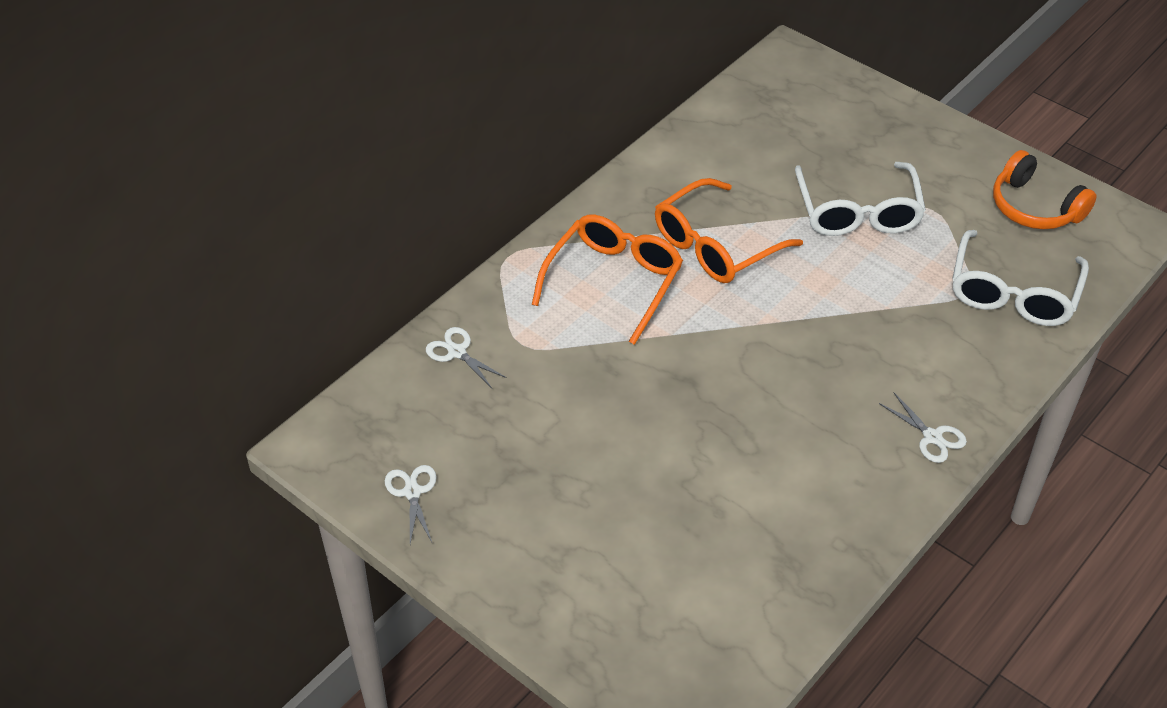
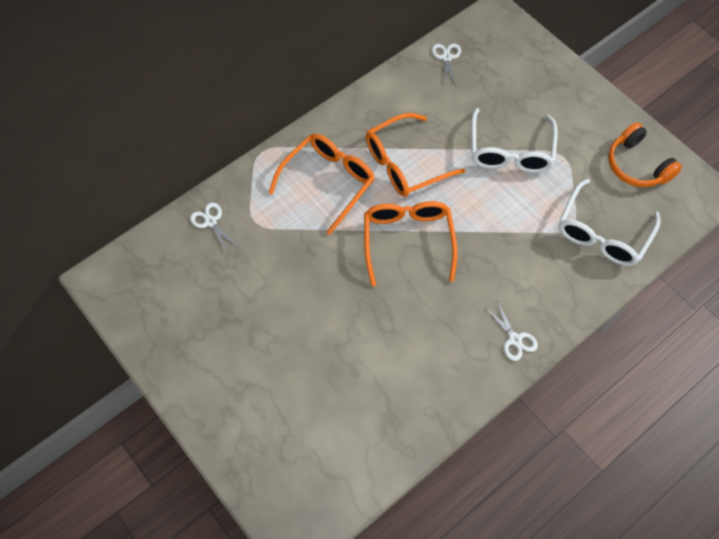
camera: 10 degrees right, 15 degrees up
(412, 492) = (157, 325): white scissors -> white scissors (446, 57)
(747, 337) = (408, 240): none -> orange glasses

